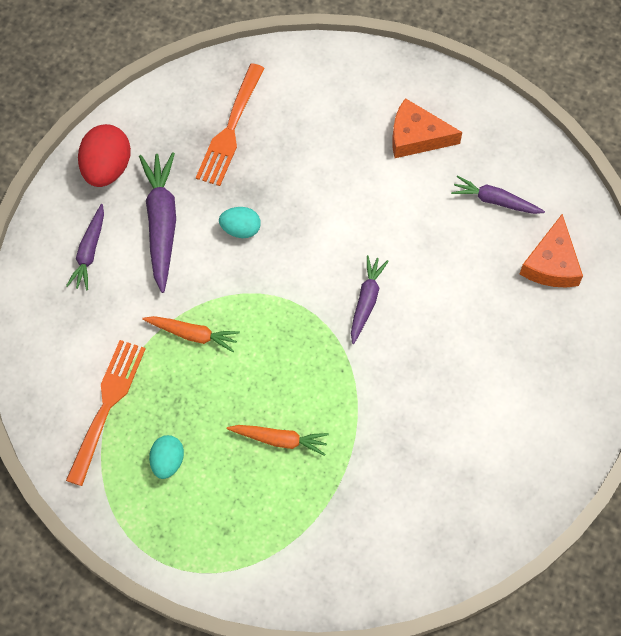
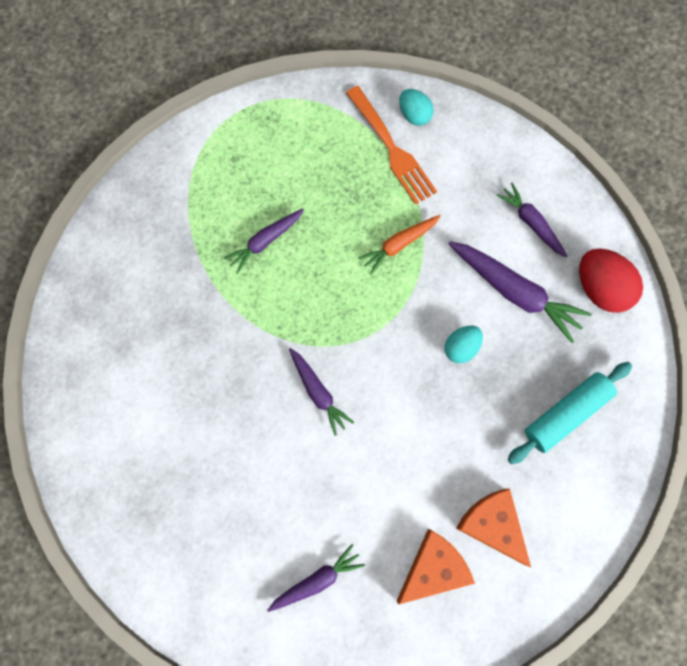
camera: 130 degrees right, 10 degrees up
(167, 461) = (315, 158): turquoise egg -> turquoise egg (414, 115)
(230, 128) = (565, 414): orange fork -> turquoise rolling pin
(279, 440) = (265, 241): orange carrot -> purple carrot
(551, 263) = (222, 574): orange cheese -> orange cheese (492, 524)

